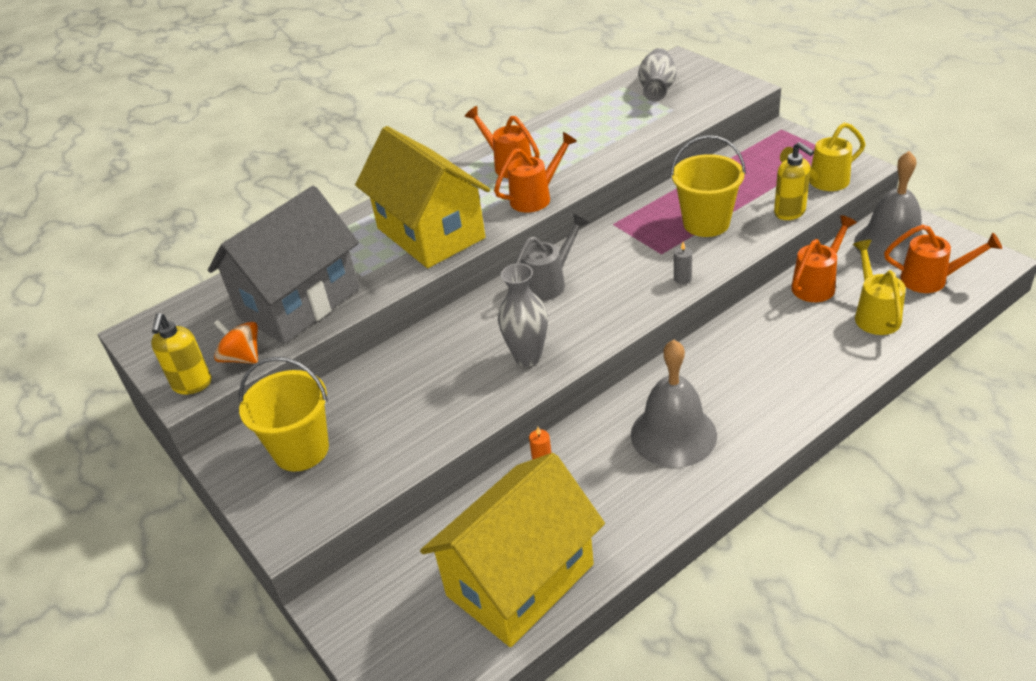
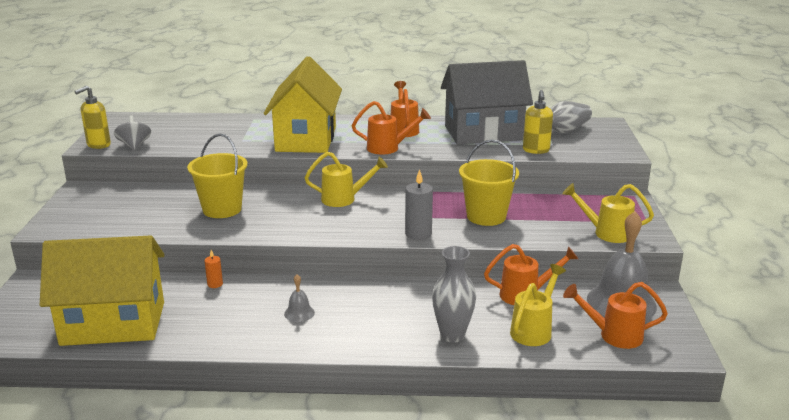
camera: 35 degrees right, 15 degrees down
(242, 357) = (134, 145): orange spinning top -> grey spinning top
(299, 303) = (196, 137): grey house -> grey house (483, 133)
(301, 450) = (109, 203): yellow bucket -> yellow bucket (222, 209)
(528, 357) = (270, 223): grey vase -> grey vase (452, 335)
(549, 282) = (344, 199): grey watering can -> yellow watering can
(673, 434) = (299, 313): grey bell -> grey bell, size x0.44
(682, 279) = (418, 234): grey candle -> grey candle, size x1.80
(790, 212) = (551, 237): yellow soap dispenser -> yellow soap dispenser (536, 150)
(932, 280) = (613, 335): orange watering can -> orange watering can turned 135 degrees clockwise

